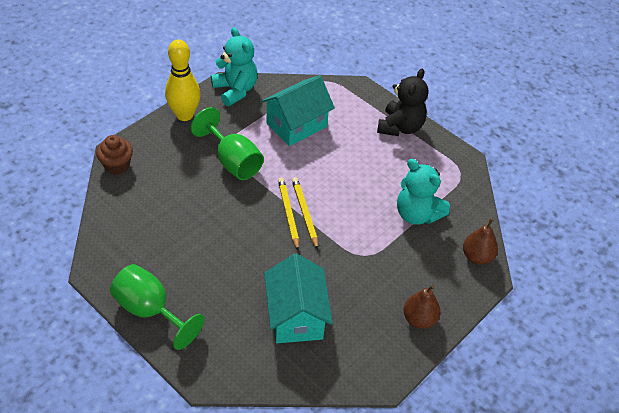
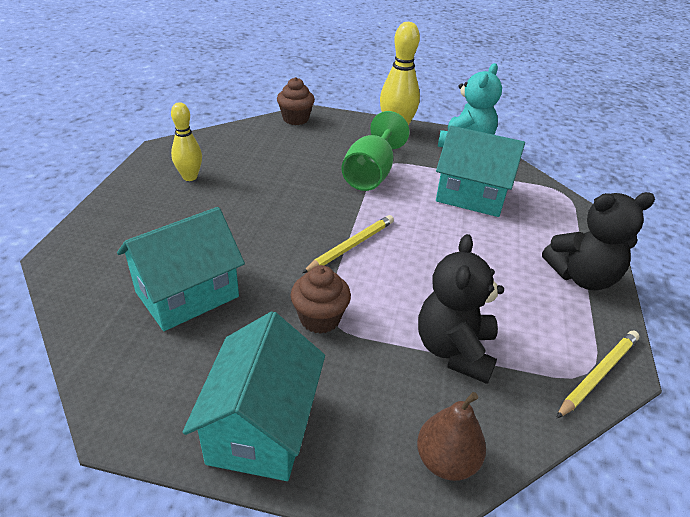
camera: 60 degrees right, 10 degrees down
(150, 310) = (134, 192): green goblet -> none
(155, 268) = (190, 177): none -> yellow bowling pin
(288, 214) = (338, 234): yellow pencil -> yellow pencil (598, 374)
(358, 260) = (320, 318): none -> brown cupcake
(417, 214) = (454, 350): turquoise teddy bear -> black teddy bear
(419, 319) = (261, 427): brown pear -> turquoise house

